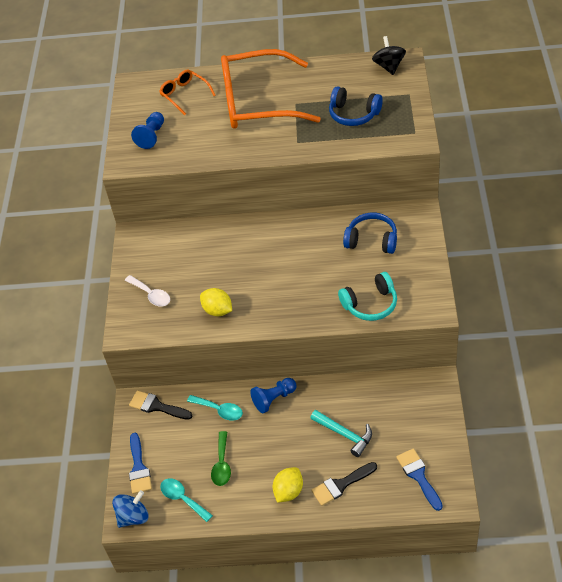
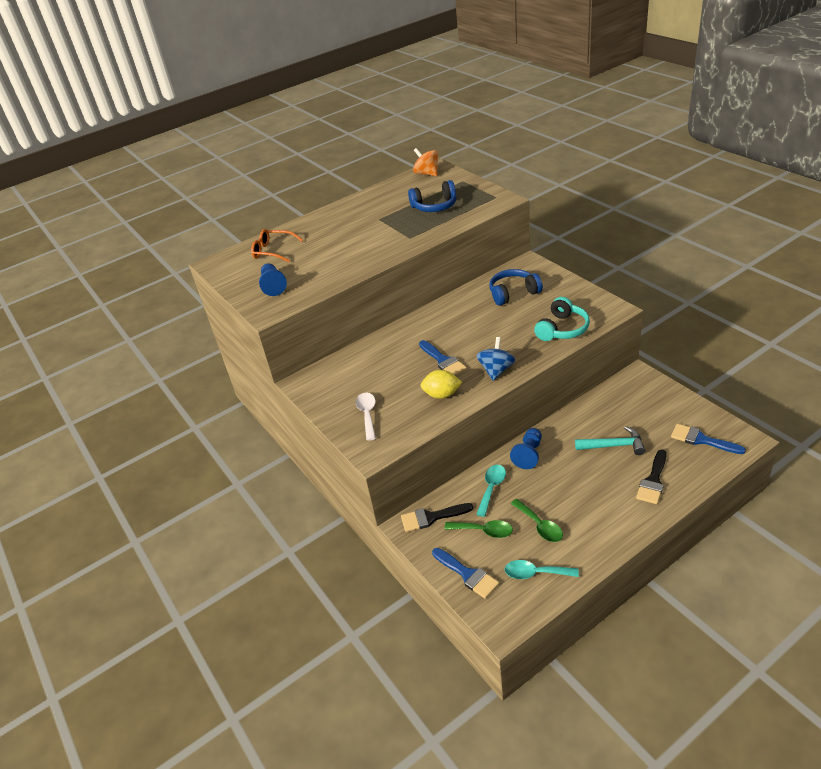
camera: 35 degrees left, 10 degrees down
(133, 517) = (506, 617): blue spinning top -> blue spinning top (496, 370)
(151, 295) = (367, 414): white spoon -> white spoon turned 105 degrees counterclockwise
(181, 442) = (484, 531): none -> green spoon
(219, 410) = (491, 488): turquoise spoon -> turquoise spoon turned 60 degrees counterclockwise
(249, 278) = (443, 361): none -> blue brush
(258, 102) = (345, 230): orange glasses -> none
(288, 491) = (618, 511): yellow lemon -> none
(389, 66) = (427, 174): black spinning top -> orange spinning top

